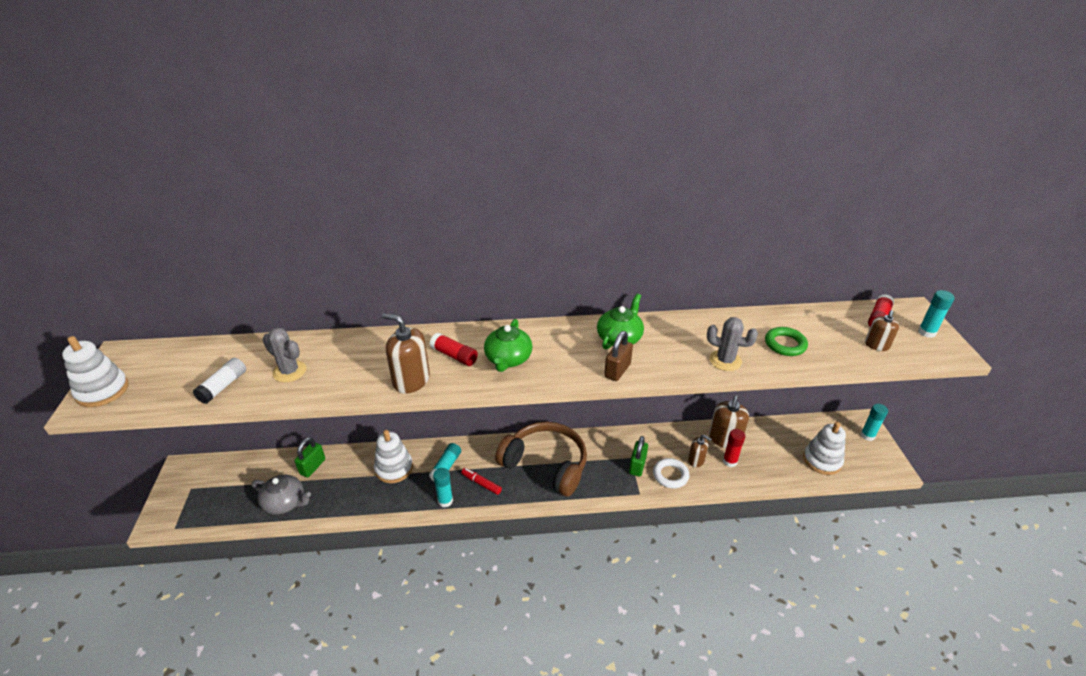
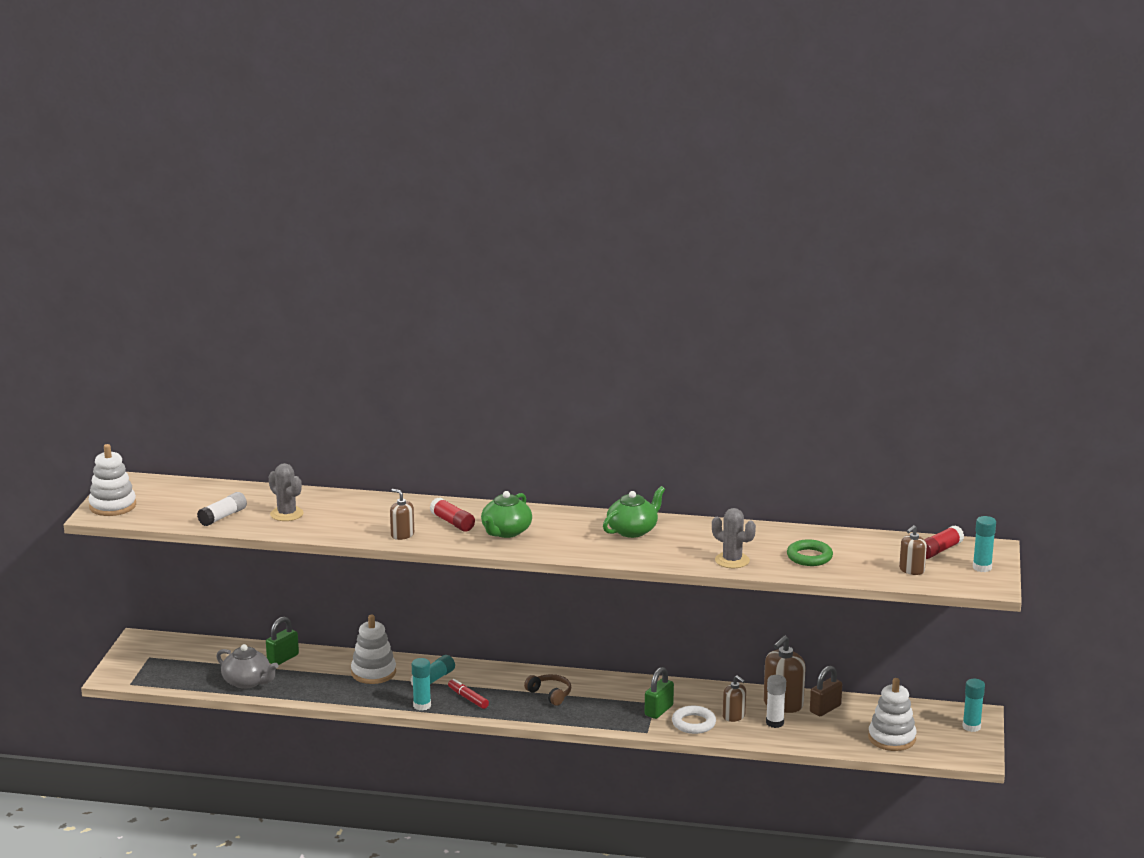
camera: 15 degrees right, 15 degrees down
(411, 380) = (402, 535): brown soap dispenser -> brown soap dispenser, size x0.60
(546, 464) = (550, 694): brown headphones -> brown headphones, size x0.43
(617, 370) = (613, 553): brown padlock -> brown padlock (825, 709)
(729, 461) = (774, 723): red glue stick -> white glue stick

